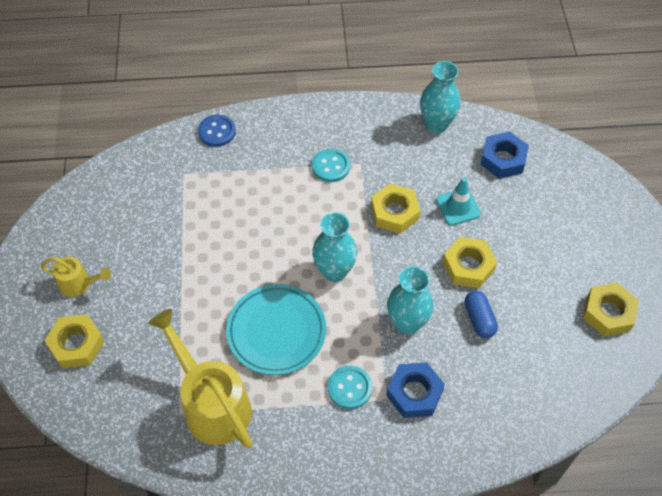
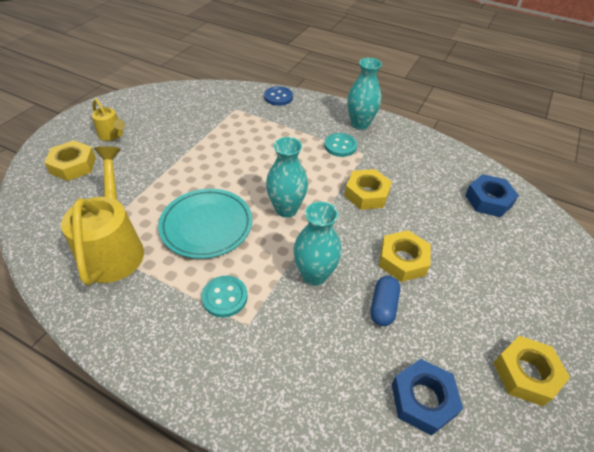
camera: 30 degrees right, 10 degrees down
(414, 393) = (276, 334): blue nut -> blue nut (423, 399)
(436, 124) = (444, 155): turquoise vase -> turquoise vase (360, 124)
(458, 207) = (424, 214): turquoise traffic cone -> none

